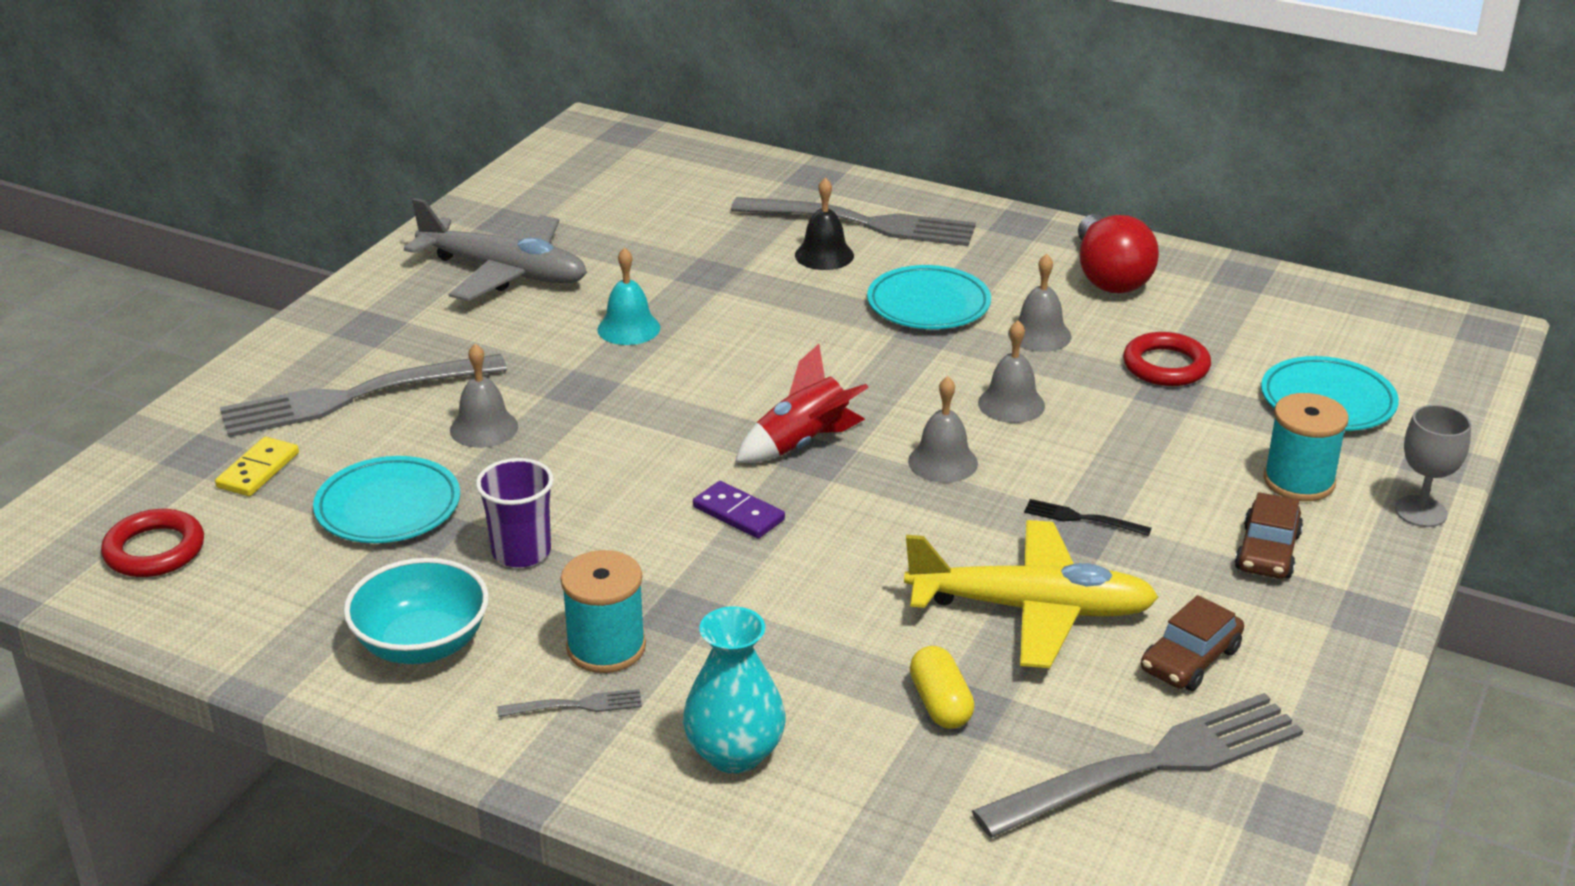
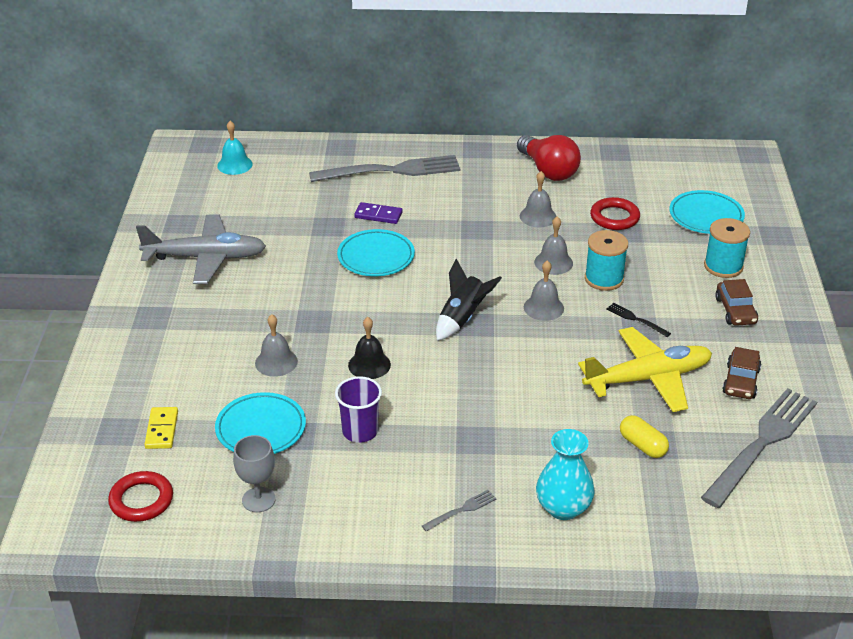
camera: 25 degrees left, 5 degrees up
(352, 397) = (180, 366): grey fork -> none
(422, 644) = (349, 504): turquoise bowl -> none
(606, 647) = (451, 472): turquoise spool -> turquoise spool (604, 279)
(628, 328) = (310, 274): turquoise bell -> turquoise bell (234, 165)
(738, 513) = (460, 371): purple domino -> purple domino (378, 215)
(802, 443) = (462, 318): red rocket -> black rocket
(824, 255) = (385, 197): black bell -> black bell (369, 365)
(928, 305) = (466, 213): turquoise plate -> turquoise plate (376, 257)
(1081, 518) = (635, 319): black fork -> black fork turned 45 degrees clockwise
(1420, 511) = (789, 266): grey goblet -> grey goblet (258, 500)

